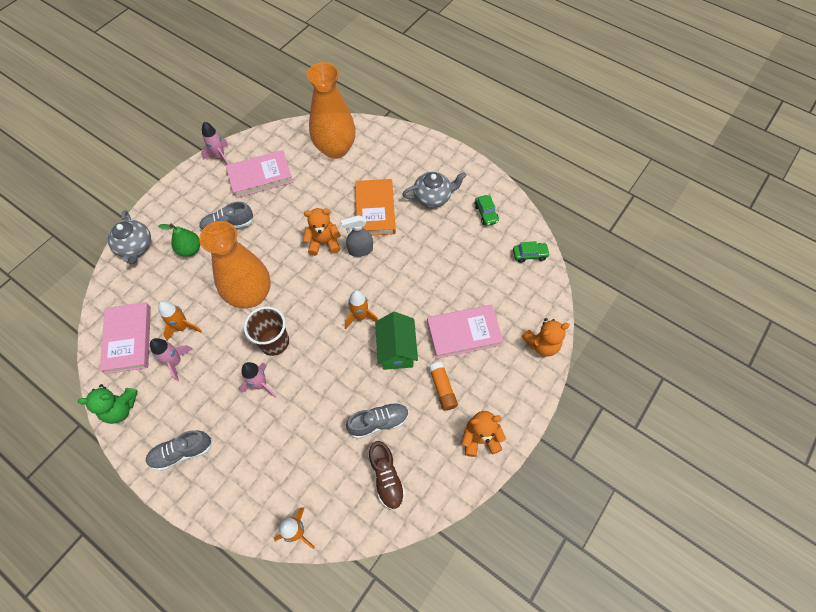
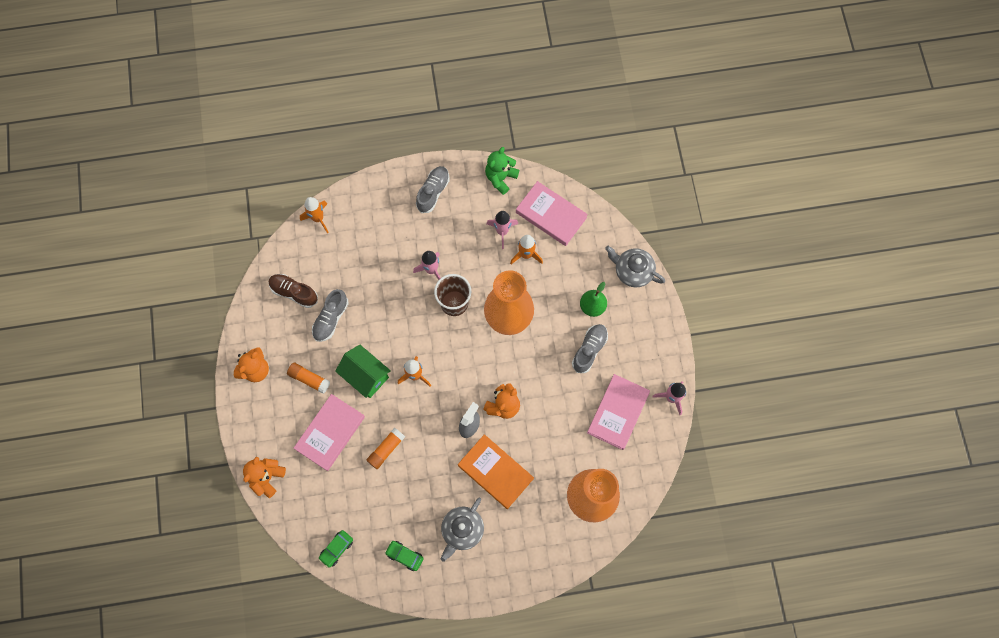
camera: 135 degrees right, 10 degrees up
(433, 286) = (386, 449): none -> orange glue stick

